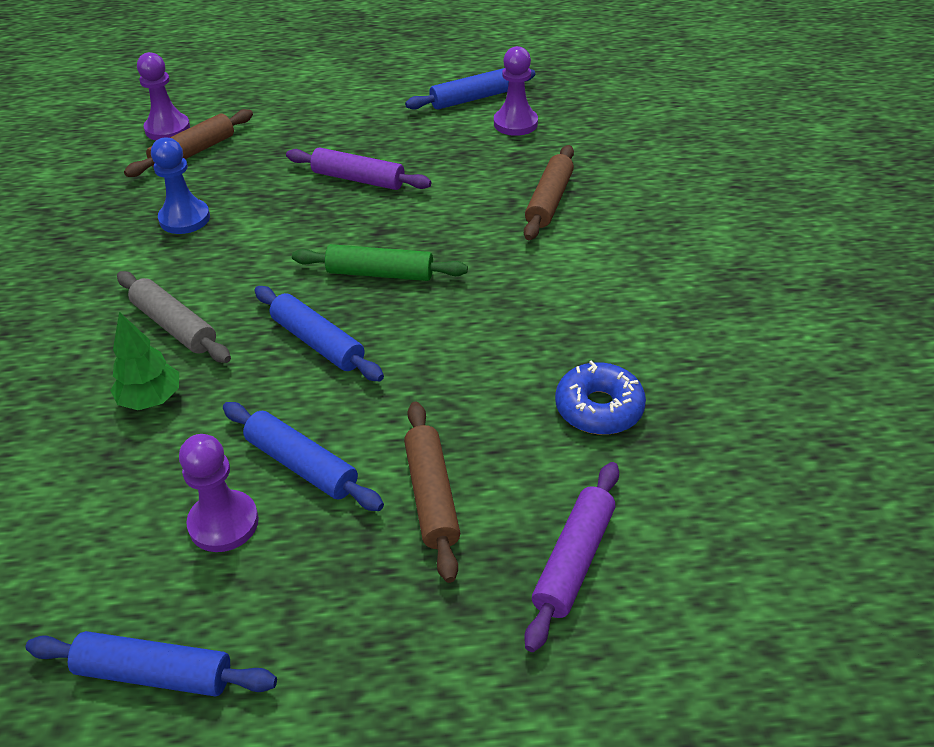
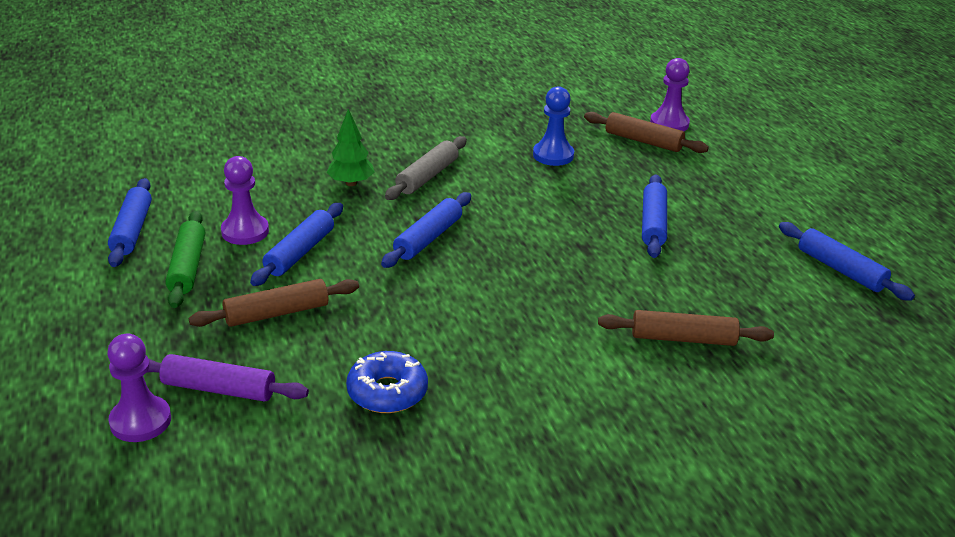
camera: 75 degrees right, 10 degrees down
(358, 179) = (653, 224): purple rolling pin -> blue rolling pin
(380, 274) = (523, 254): green rolling pin -> green rolling pin (187, 267)
(515, 123) = (813, 303): purple pawn -> purple pawn (140, 421)

